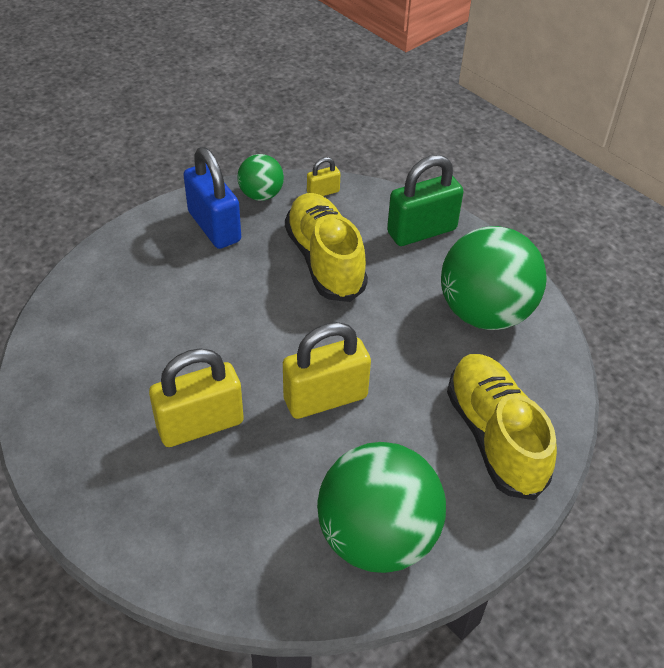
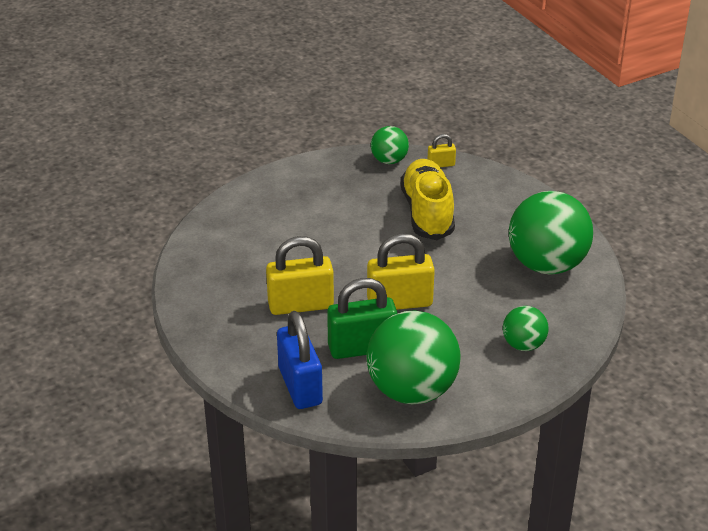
camera: 15 degrees right, 10 degrees down
(214, 227) = (345, 178): blue padlock -> blue padlock (300, 386)
(421, 231) = (514, 202): green padlock -> green padlock (362, 348)
(494, 436) = (523, 345): yellow shoe -> green ball

